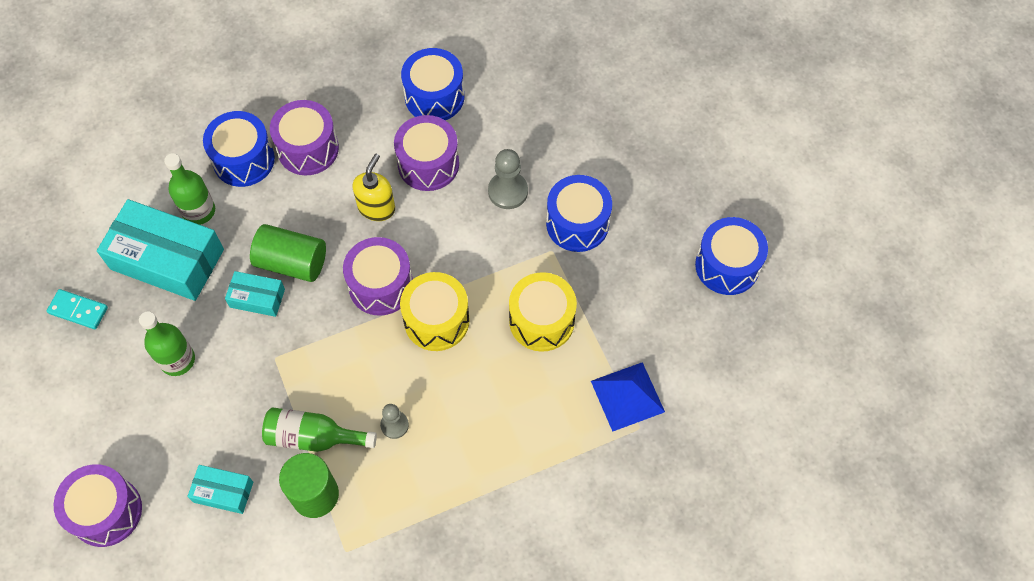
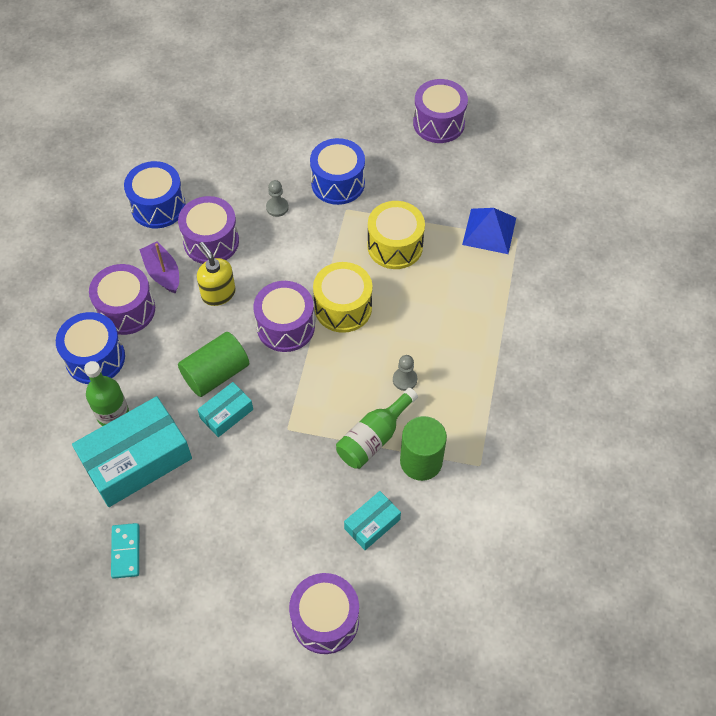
camera: 55 degrees left, 5 degrees down
(78, 310) = (126, 551): turquoise domino -> turquoise domino turned 60 degrees counterclockwise
(177, 360) = (233, 499): green bottle -> none
(366, 149) = (162, 273): none -> purple boat
(508, 191) = (277, 207): grey pawn -> grey pawn, size x0.64
(727, 265) = (438, 123): blue drum -> purple drum

